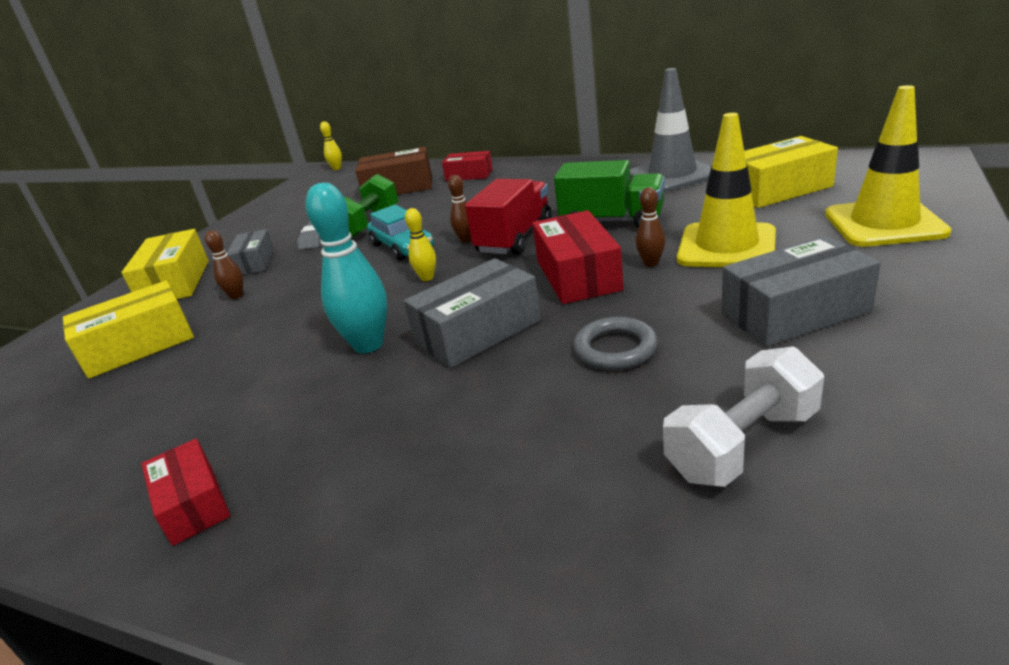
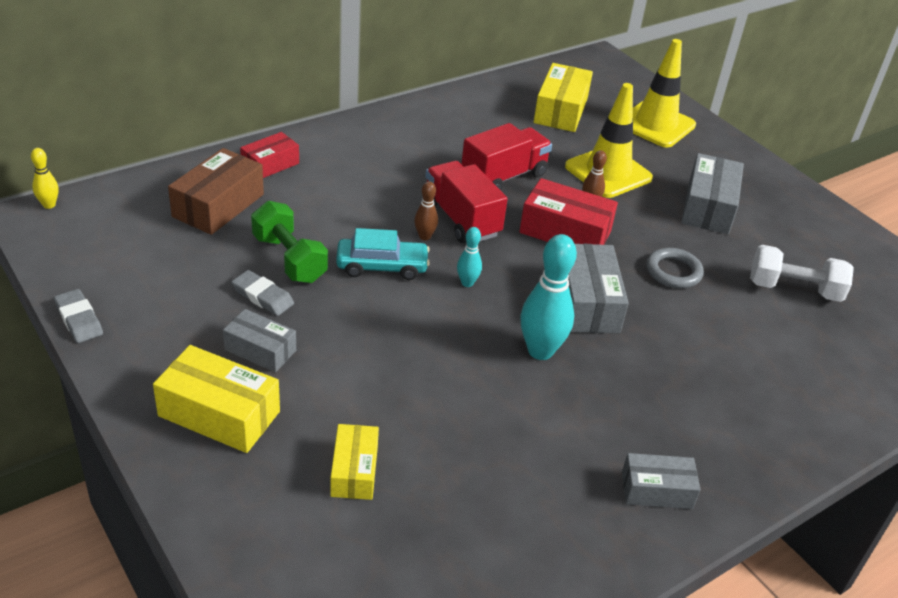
camera: 65 degrees left, 10 degrees up
(139, 346) = (354, 471): yellow box -> yellow box, size x0.63
(193, 504) = (656, 490): red box -> grey box
(236, 296) = (331, 384): brown bowling pin -> none
(238, 218) = (79, 319): none -> grey eraser
(427, 278) = (467, 283): yellow bowling pin -> turquoise bowling pin
(612, 222) = (504, 176): green truck -> red truck
(672, 175) = (466, 114): grey traffic cone -> none
(742, 444) = (794, 289): white dumbbell -> white dumbbell turned 75 degrees counterclockwise

